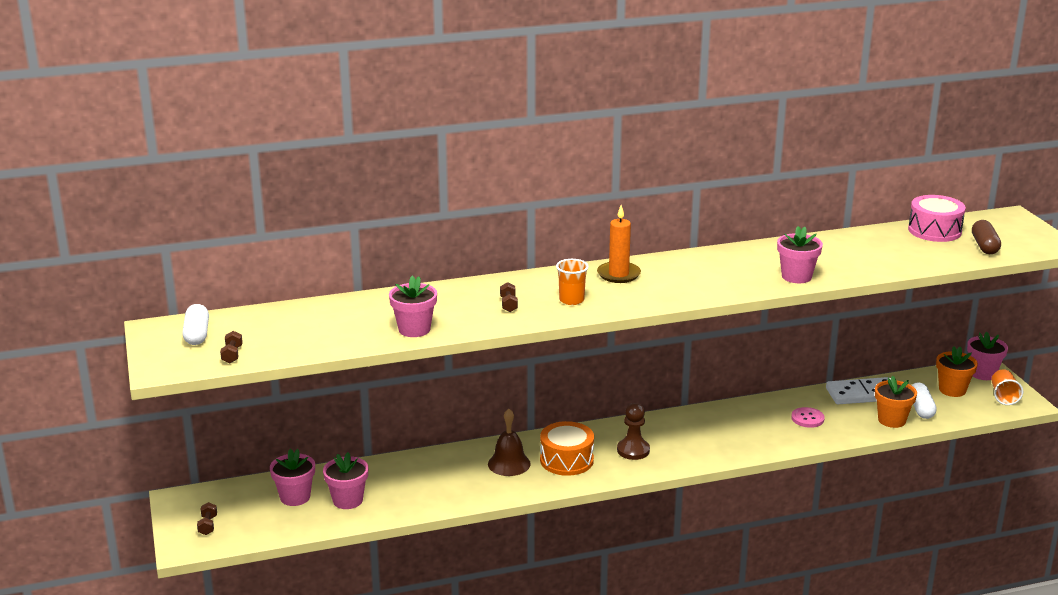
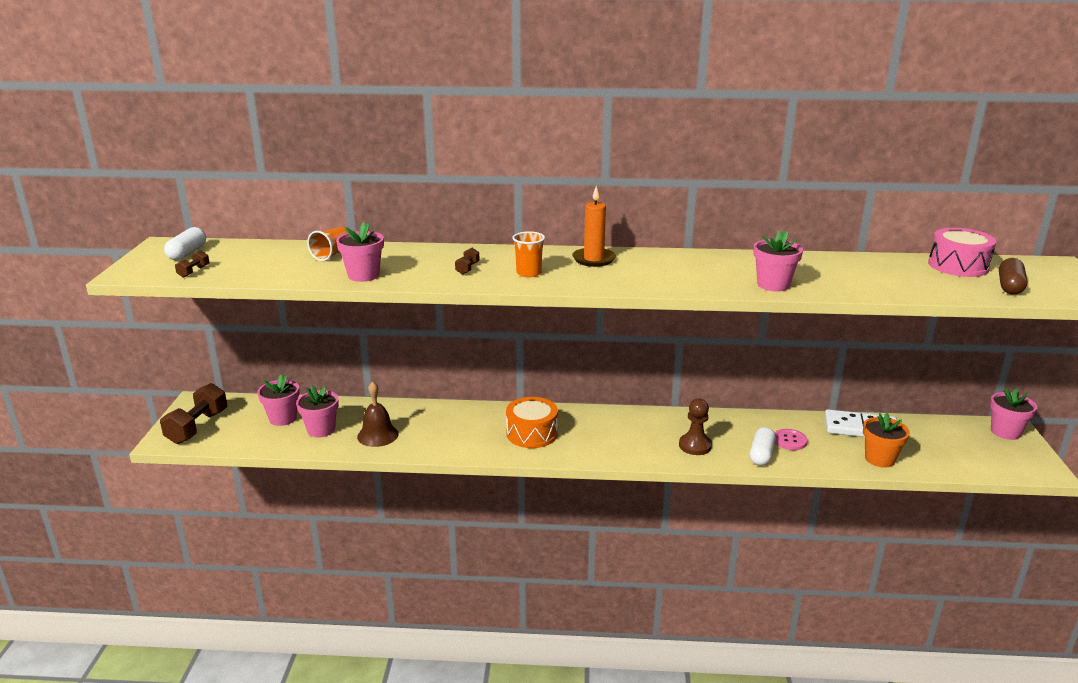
camera: 20 degrees right, 0 degrees up
(208, 525) = (197, 427): brown dumbbell -> brown dumbbell, size x2.23
(509, 464) = (479, 426): brown bell -> brown bell (378, 435)
(633, 450) = (599, 437): brown pawn -> brown pawn (695, 446)
(921, 408) = (918, 453): white capsule -> white capsule (761, 454)
(952, 390) = (962, 442): orange flower pot -> none
(1003, 396) = (1020, 459): orange cup -> orange cup (332, 255)

